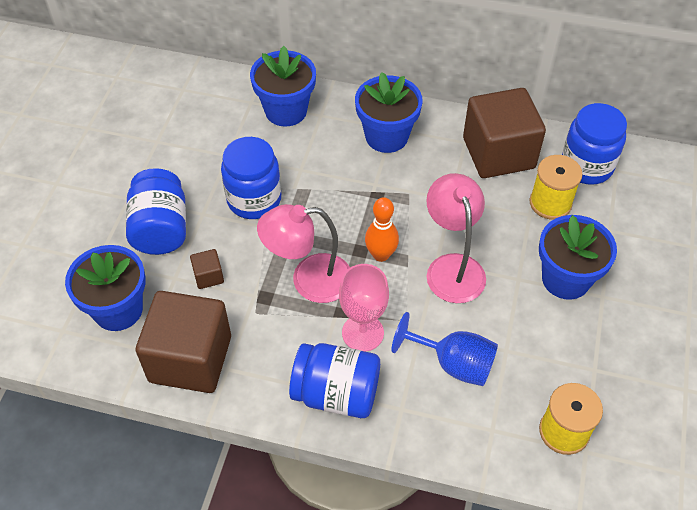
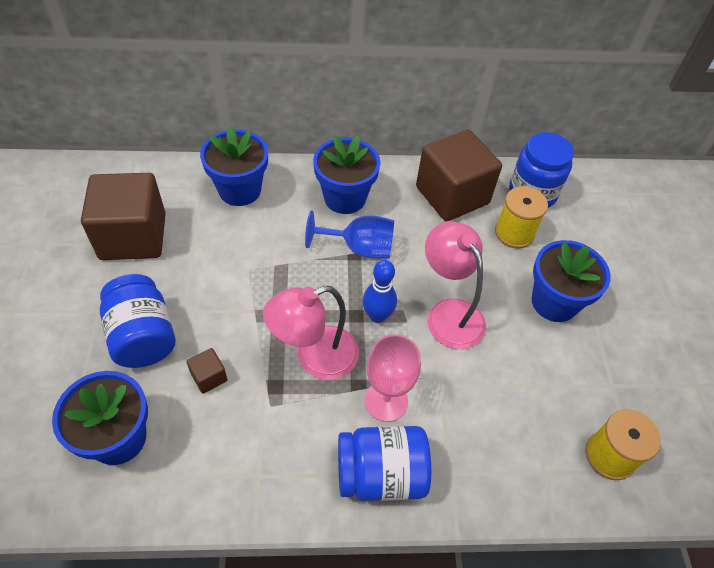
camera: 20 degrees left, 0 degrees up
(190, 359) = (215, 475): brown cube -> brown cube (133, 236)
(254, 199) = (234, 285): blue jar -> none
(381, 255) = (377, 315): orange bowling pin -> blue bowling pin
(453, 363) = (484, 412): blue goblet -> blue goblet (359, 248)

